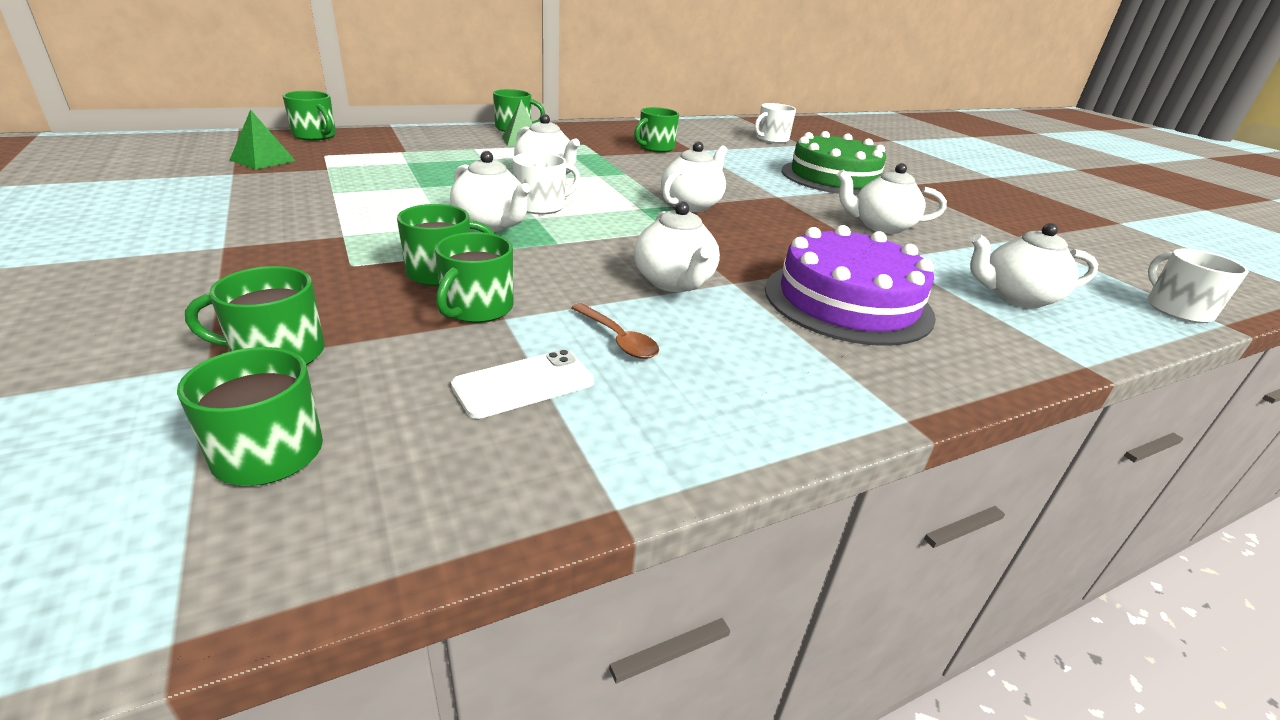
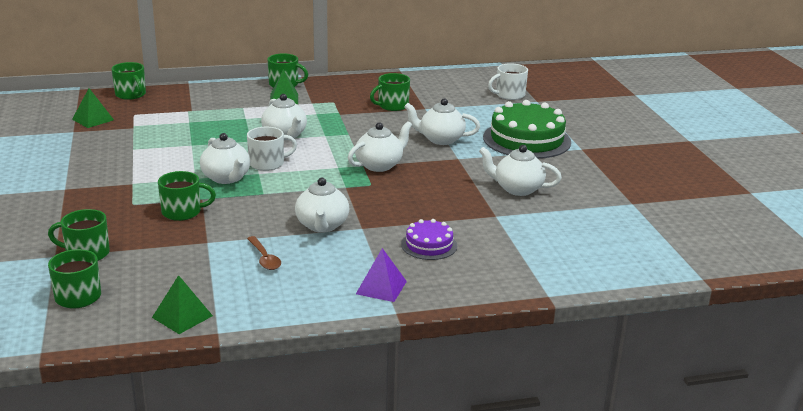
camera: 15 degrees right, 5 degrees down
(476, 308) = (194, 235): green mug -> none
(522, 476) = (182, 316): none -> green pyramid
(524, 384) = (201, 277): white phone -> none
(842, 374) = (381, 287): none -> purple pyramid
(847, 301) = (429, 245): purple cake -> purple cake, size x0.52
(1016, 297) = (558, 250): white teapot -> white teapot (440, 139)
(1177, 309) = (679, 266): white mug -> none

